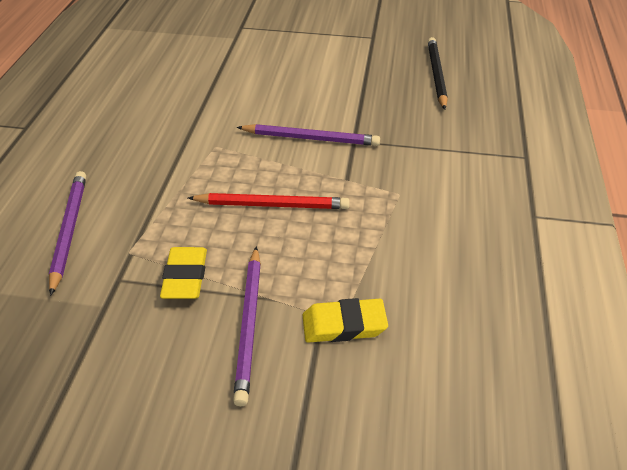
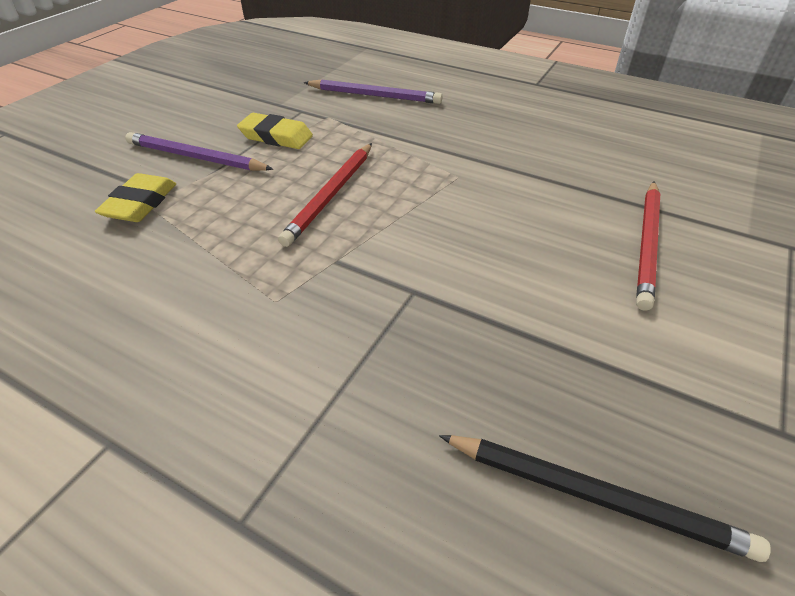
camera: 110 degrees right, 0 degrees up
(262, 67) = (647, 244): none -> red pencil
(310, 138) = (438, 250): purple pencil -> none

